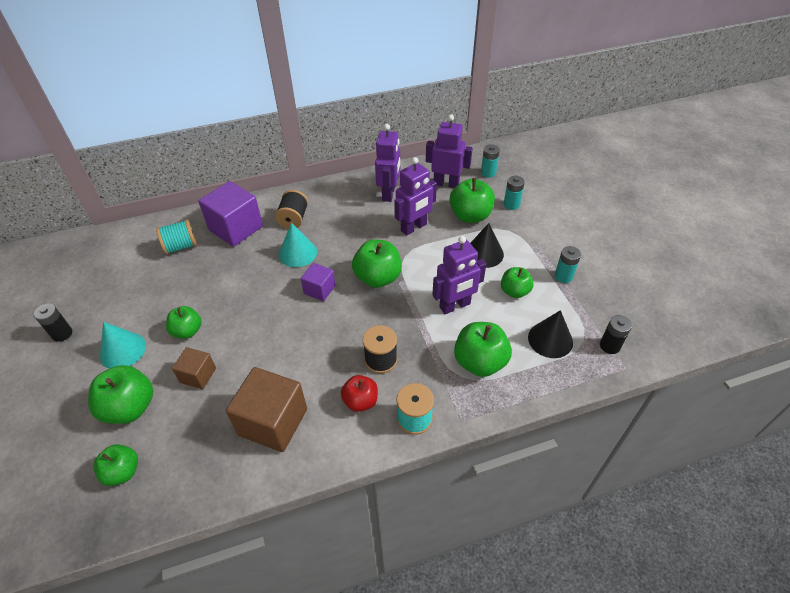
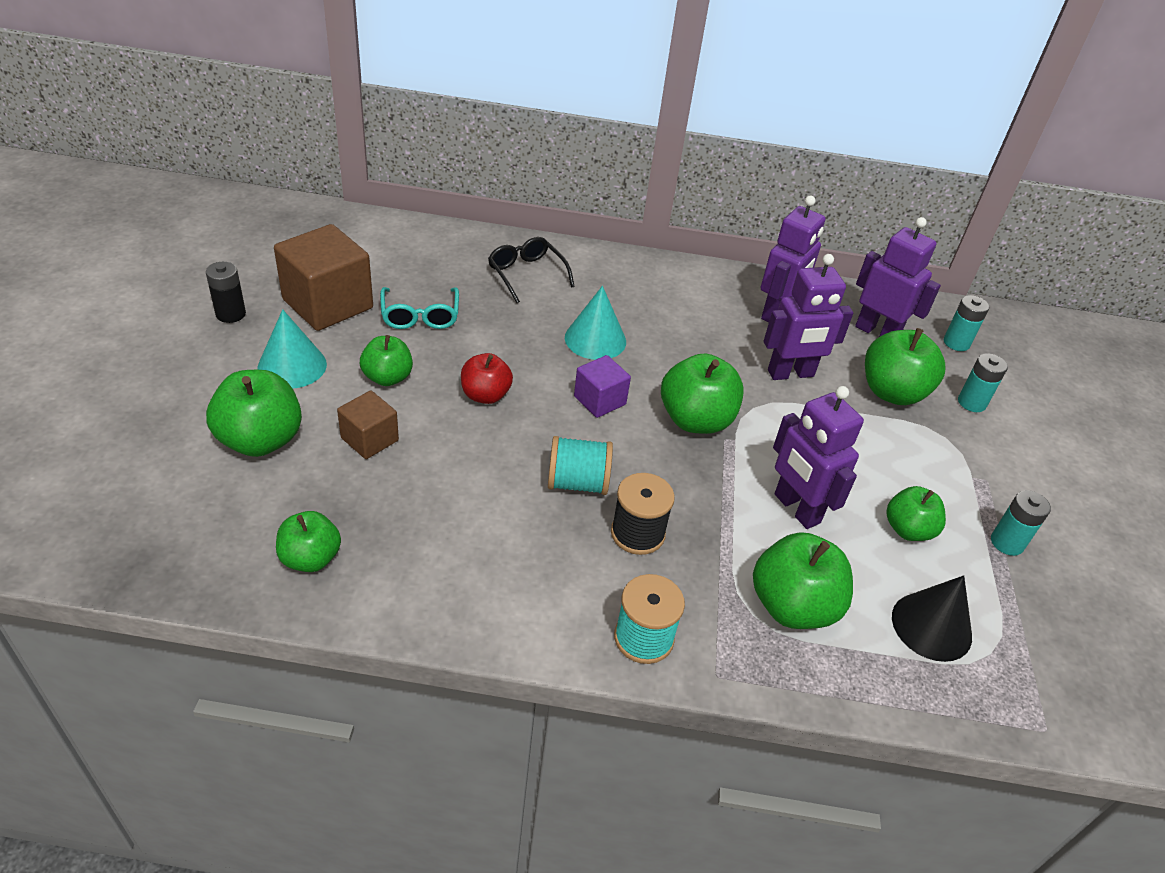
camera: 20 degrees right, 5 degrees down
(123, 472) = (206, 515): green apple -> green apple (310, 558)
(181, 246) = (439, 268): turquoise spool -> turquoise spool (577, 483)
(186, 282) = (420, 316): none -> turquoise glasses
(236, 228) = (526, 274): purple cube -> black glasses
(273, 422) = (435, 545): brown cube -> brown cube (328, 304)
(293, 219) = (614, 293): black spool -> none
(360, 401) = (575, 576): red apple -> red apple (485, 395)
(455, 306) = (796, 509): purple robot -> purple robot turned 60 degrees clockwise
(484, 253) = (886, 454): black cone -> none
(609, 346) = (1035, 683): black battery -> none

